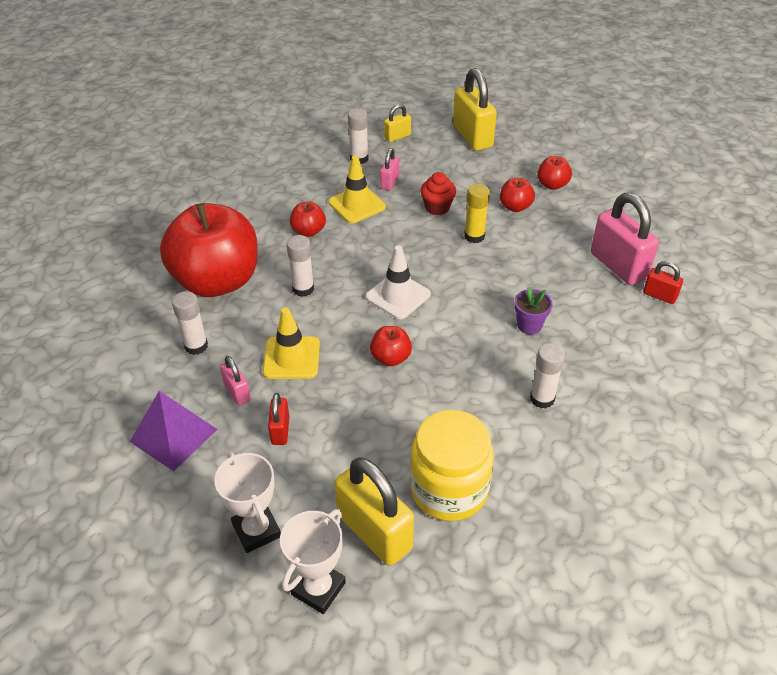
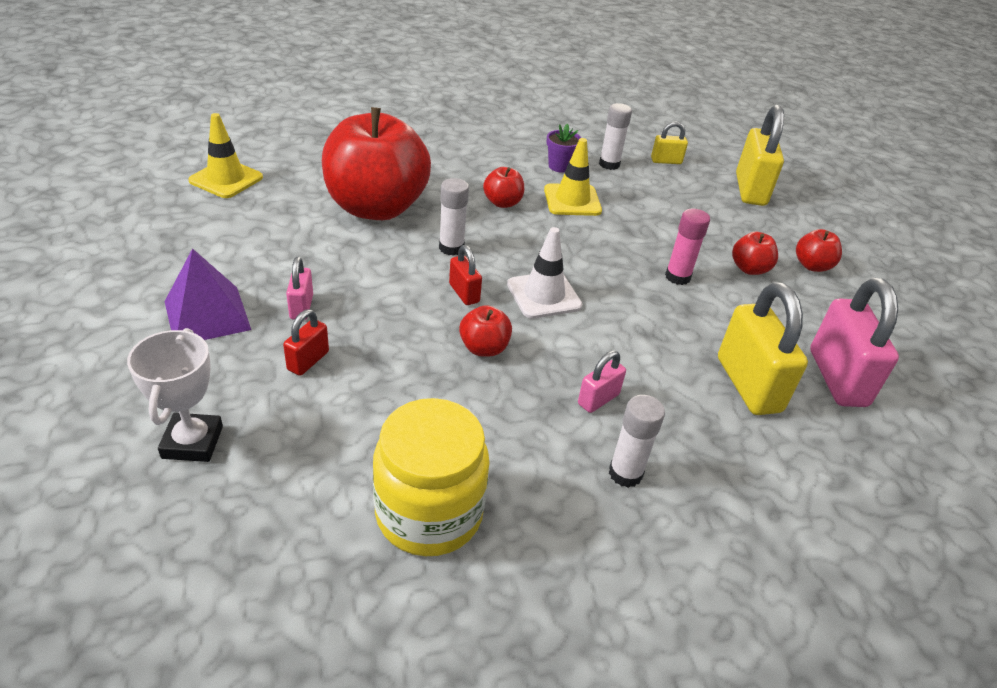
camera: 25 degrees right, 5 degrees down
(196, 346) = (304, 251): white glue stick -> none
(291, 358) = (382, 301): yellow traffic cone -> yellow traffic cone (226, 179)
(318, 588) = (193, 537): white trophy -> none
(374, 532) = (306, 512): yellow padlock -> yellow padlock (748, 385)
(390, 182) = (624, 195): pink padlock -> pink padlock (598, 399)
(437, 207) = (657, 235): red cupcake -> none
(474, 236) = (677, 277): yellow glue stick -> pink glue stick
(529, 325) = (672, 389): purple flower pot -> purple flower pot (560, 166)
(659, 295) = (872, 434): red padlock -> red padlock (464, 293)

